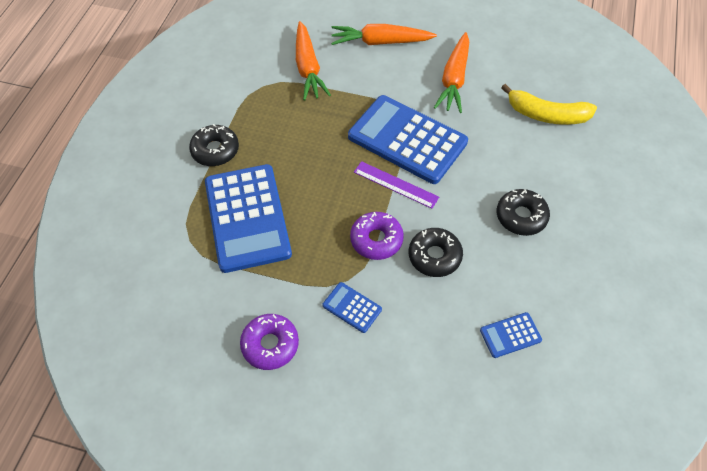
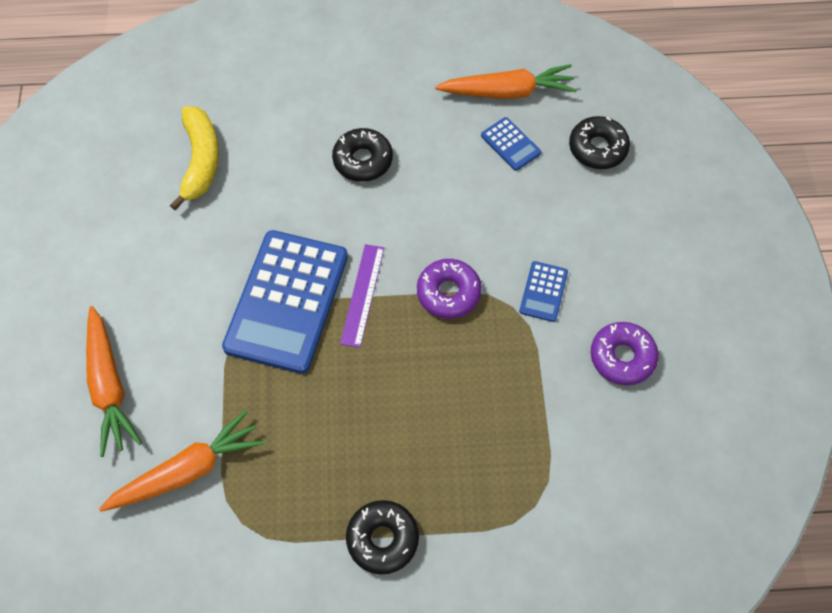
camera: 110 degrees left, 5 degrees up
(247, 218) = (474, 448): blue calculator -> none
(434, 256) = (447, 230): black donut -> black donut (597, 148)
(454, 79) = (164, 273): orange carrot -> orange carrot (507, 92)

